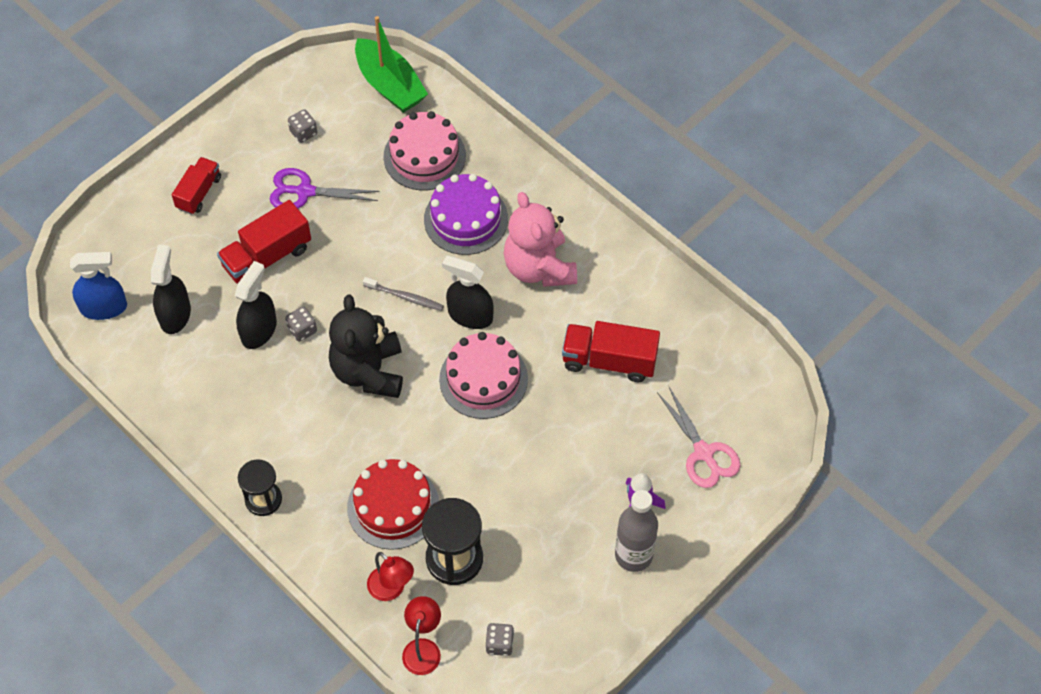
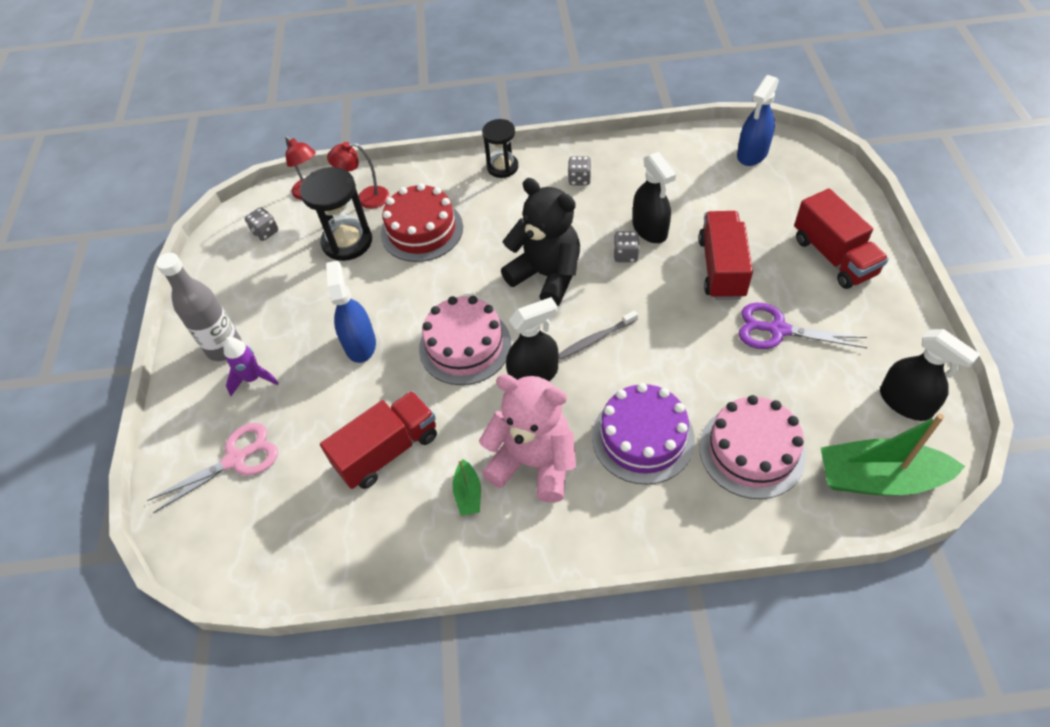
camera: 135 degrees right, 5 degrees down
(175, 315) = (710, 188): black spray bottle -> black spray bottle (905, 402)
(199, 193) = (833, 256): red truck -> red truck, size x1.52
(303, 133) = (857, 366): grey dice -> grey dice (579, 179)
(305, 191) = (778, 330): purple scissors -> purple scissors turned 120 degrees counterclockwise
(543, 455) = (360, 344): none -> blue spray bottle
(594, 289) = (468, 494): none -> green boat
(703, 453) = (236, 460): pink scissors -> pink scissors turned 135 degrees clockwise

